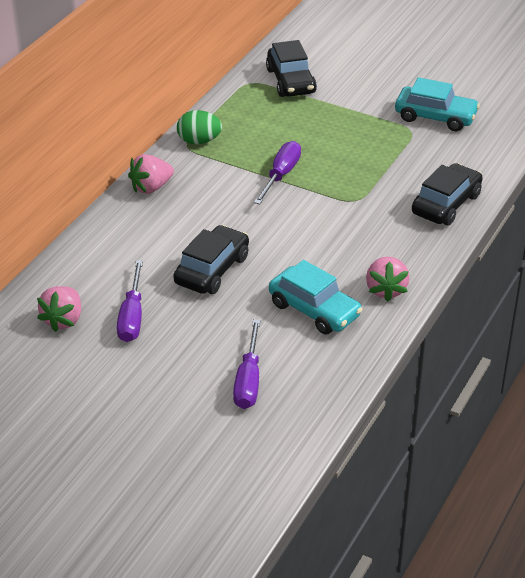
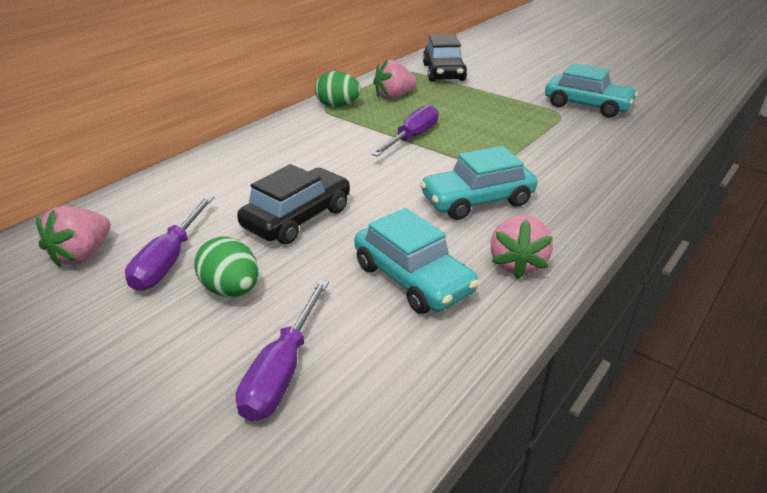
camera: 10 degrees right, 5 degrees down
(151, 187) = (270, 136): pink strawberry -> pink strawberry (394, 96)
(190, 333) = (231, 290): none -> green egg
(349, 238) = (477, 200): none -> turquoise car
(446, 204) = (600, 178): black car -> none

